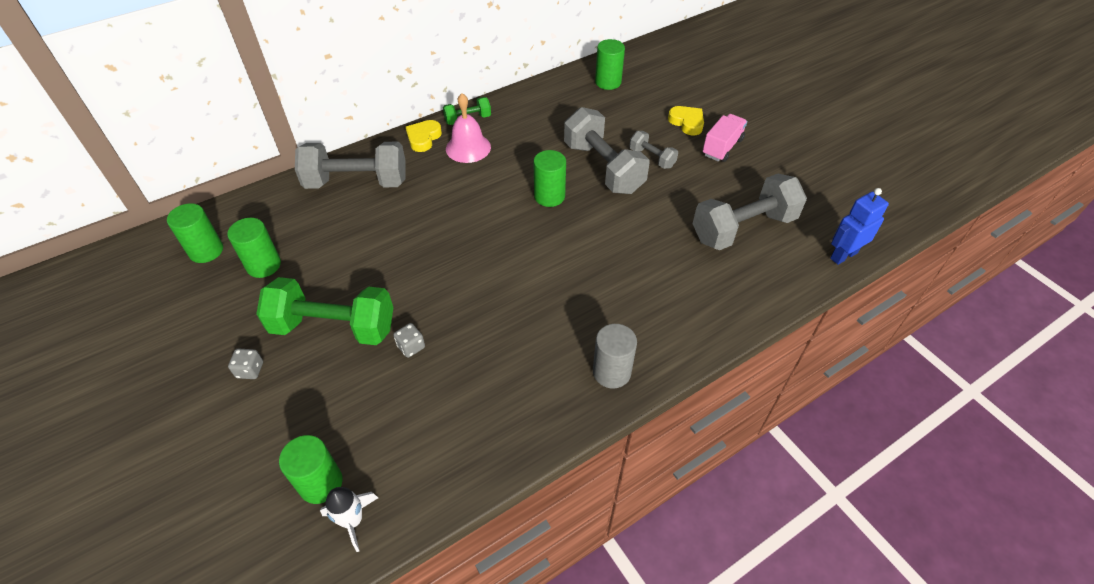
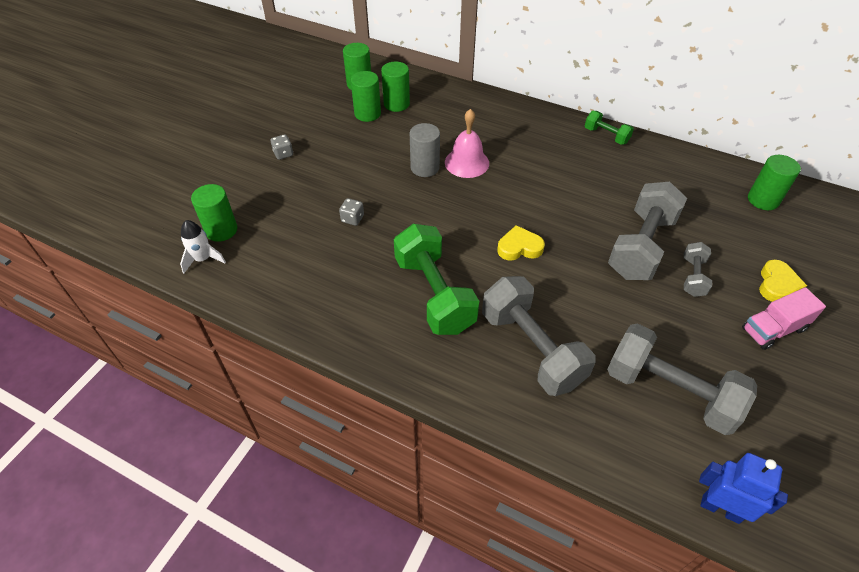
camera: 60 degrees right, 0 degrees up
(333, 327) = (341, 172): green dumbbell -> green dumbbell (434, 294)
(357, 182) = (478, 114): grey dumbbell -> grey dumbbell (531, 348)
(423, 138) = (558, 123): yellow heart -> yellow heart (519, 247)
(468, 148) = (574, 152): pink bell -> pink bell (467, 162)
(549, 196) = (569, 226): green cylinder -> green cylinder (396, 104)
(611, 372) = (411, 352): grey cylinder -> grey cylinder (425, 168)
(722, 147) = (773, 329): pink truck -> pink truck turned 150 degrees clockwise

